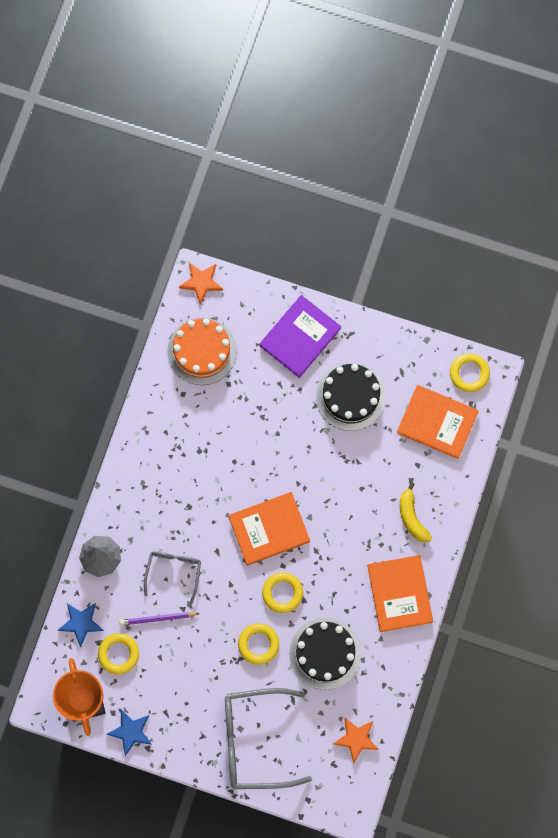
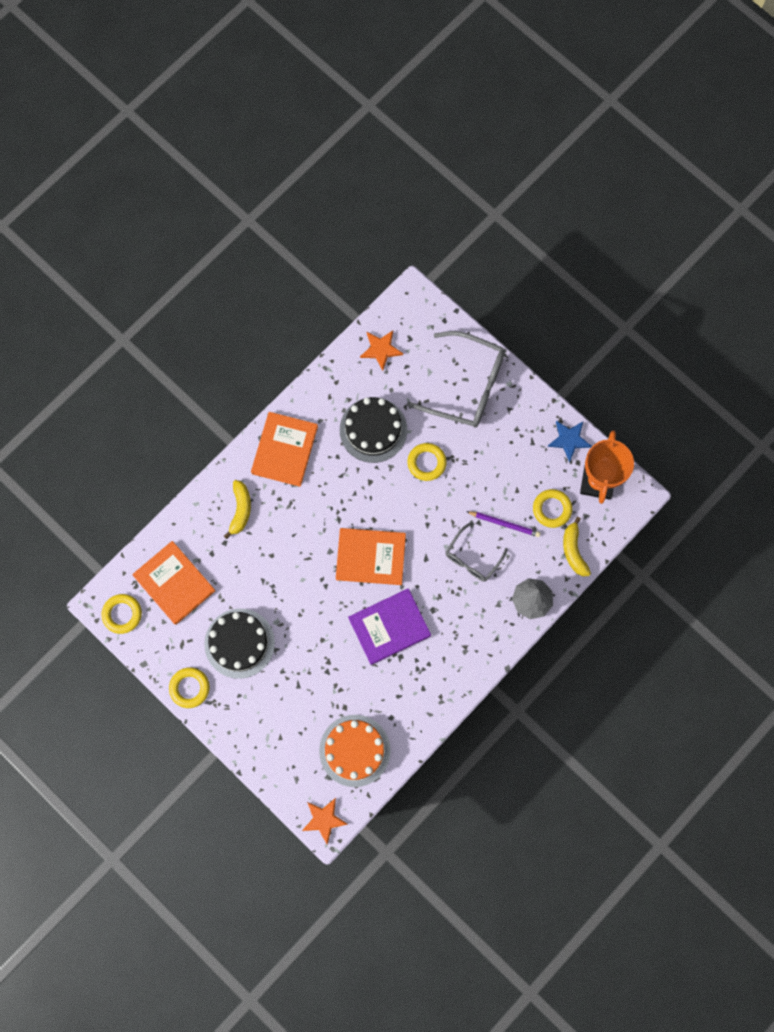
camera: 155 degrees left, 0 degrees up
(81, 623) = (573, 551): blue star -> yellow banana
(282, 593) = (385, 496): yellow ring -> yellow ring (189, 688)
(300, 337) = (257, 721): purple book -> purple book (389, 627)

